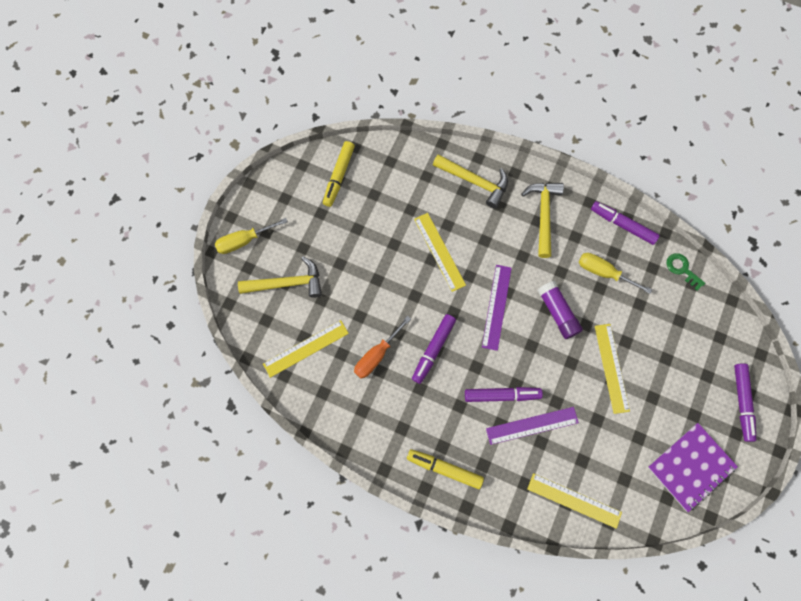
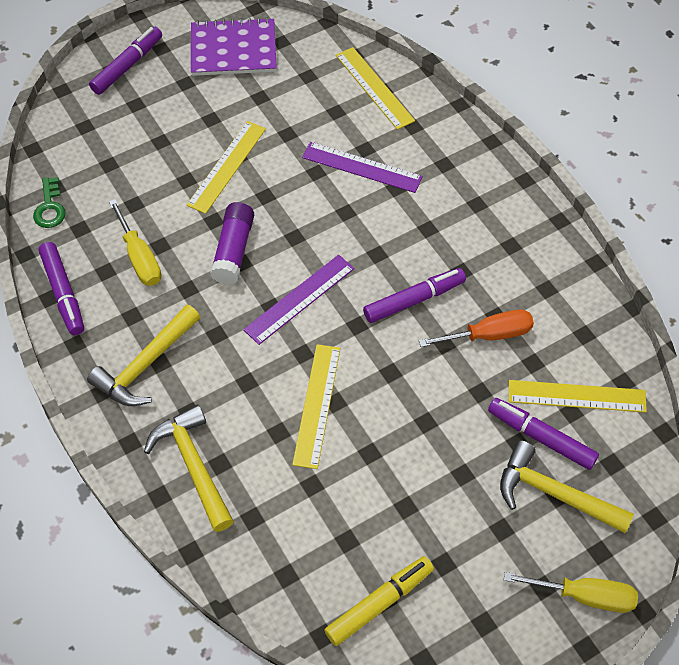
camera: 145 degrees left, 15 degrees down
(444, 469) = (490, 184): yellow marker -> none
(502, 395) = (370, 211): purple marker -> purple marker (541, 437)

